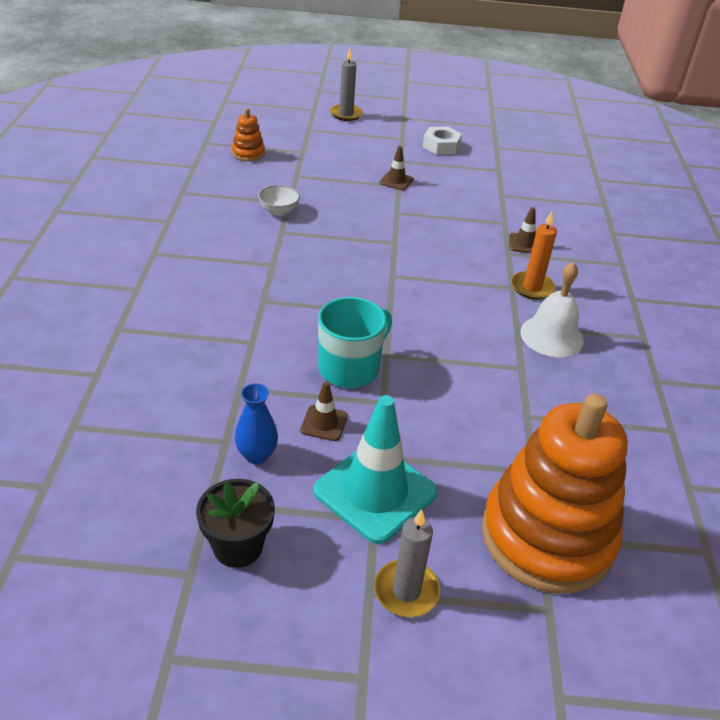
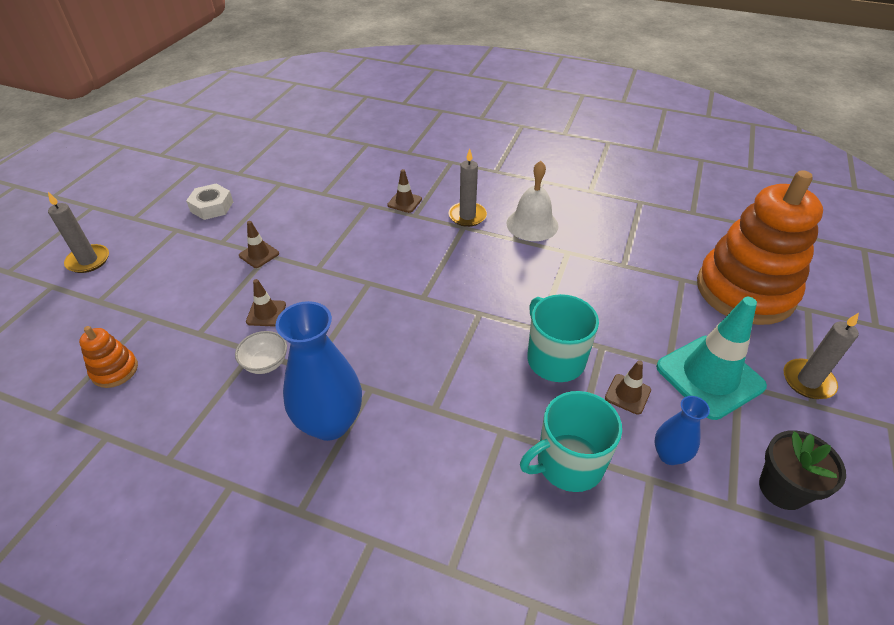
camera: 70 degrees left, 5 degrees up
(228, 385) = (568, 463): none -> turquoise mug
(232, 251) = (330, 423): none -> blue vase
(331, 199) = (266, 313): none -> brown traffic cone
(532, 287) = (467, 216): orange candle -> grey candle

